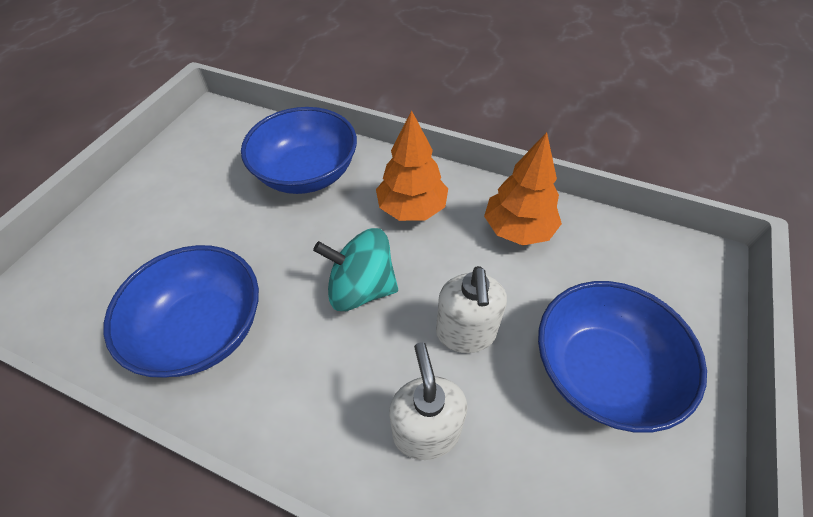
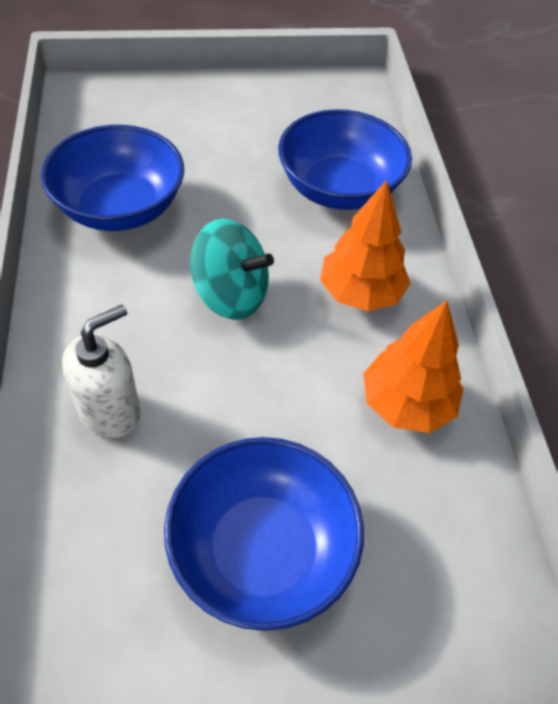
camera: 55 degrees right, 0 degrees up
(361, 288) = (231, 295): turquoise spinning top -> turquoise spinning top turned 135 degrees clockwise
(466, 333) = (233, 403): white soap dispenser -> none

